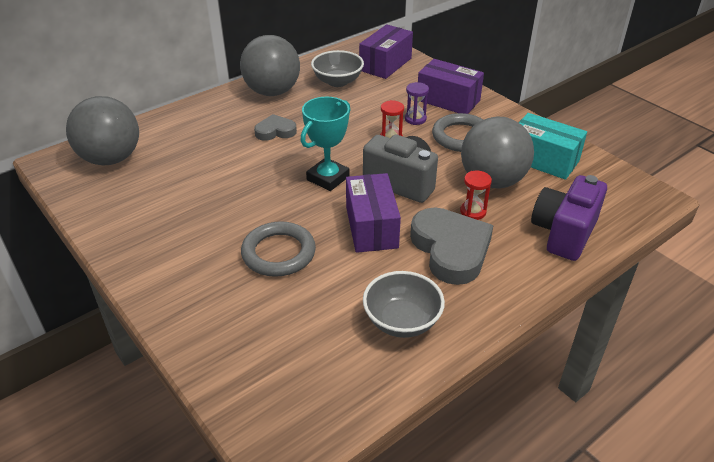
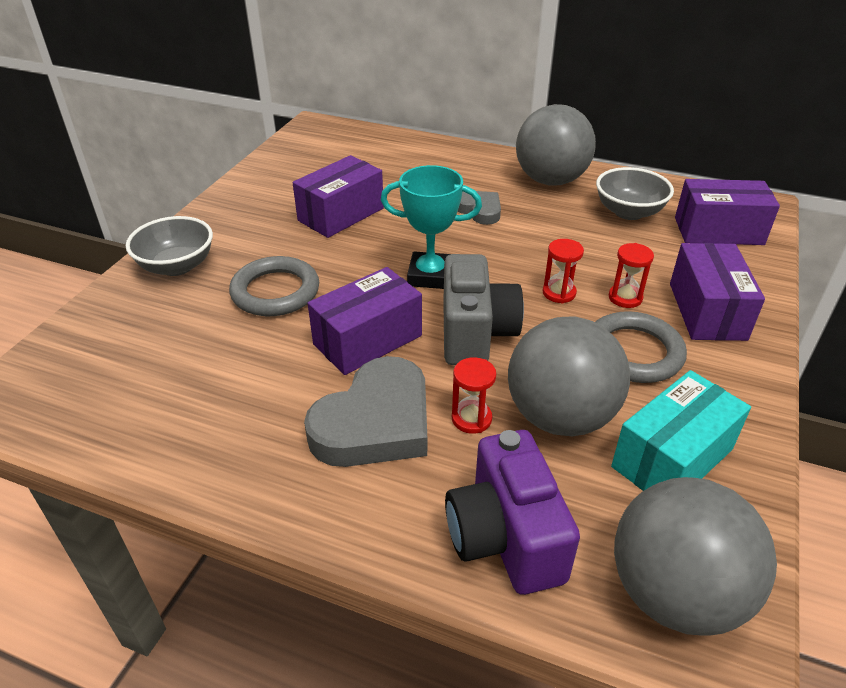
camera: 60 degrees right, 0 degrees up
(111, 159) = (342, 147): grey ball -> grey ball (674, 593)
(211, 191) = (341, 214): none -> purple box
(402, 321) = (216, 423): grey bowl -> grey bowl (177, 266)
(415, 119) = (625, 298): purple hourglass -> red hourglass
(543, 160) = (672, 458): turquoise box -> turquoise box turned 45 degrees clockwise
(563, 233) = (505, 537): purple camera -> purple camera turned 105 degrees counterclockwise

